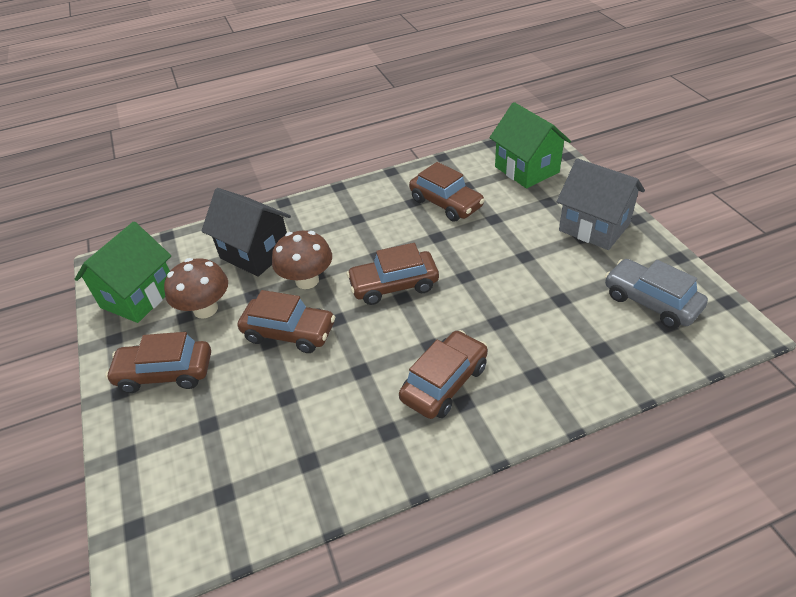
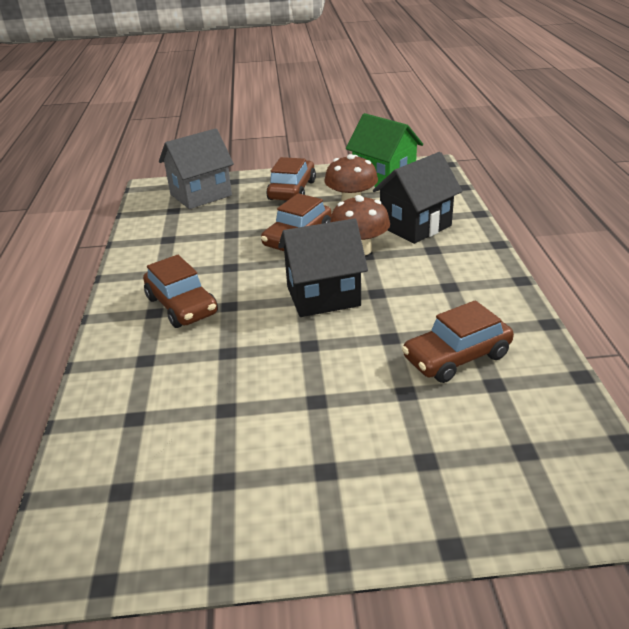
camera: 105 degrees right, 10 degrees down
(394, 285) = (323, 296): brown car -> black house
(526, 169) = (524, 462): green house -> none
(594, 227) = (340, 493): grey house -> grey house (200, 195)
(651, 302) = (164, 492): grey car -> none

